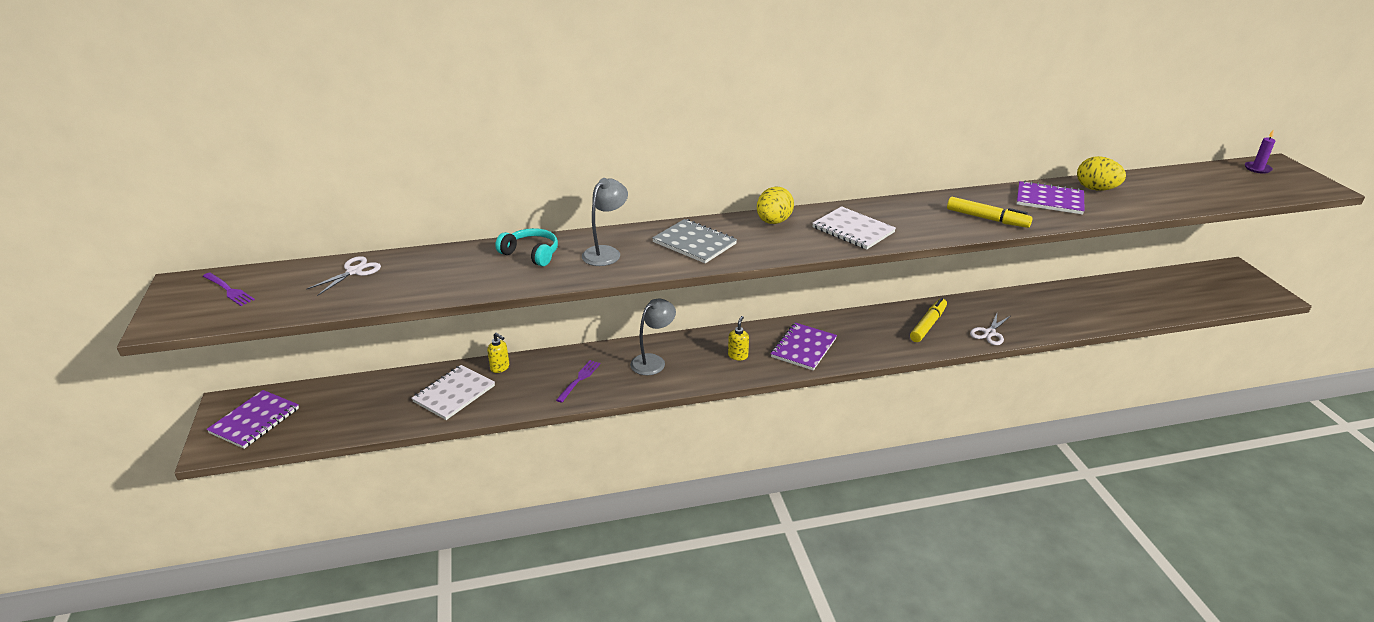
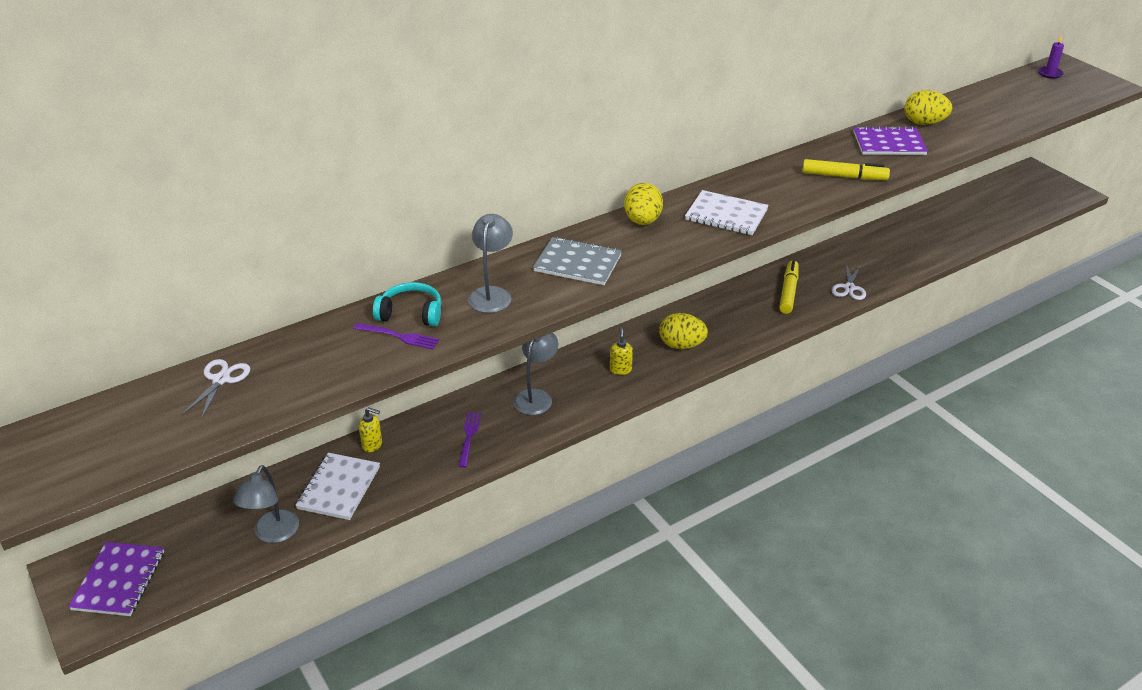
camera: 20 degrees left, 5 degrees up
(228, 290) = (83, 438): purple fork -> purple fork (399, 336)
(383, 416) = (272, 534): none -> grey lamp
(803, 348) = (681, 345): purple notebook -> yellow egg

